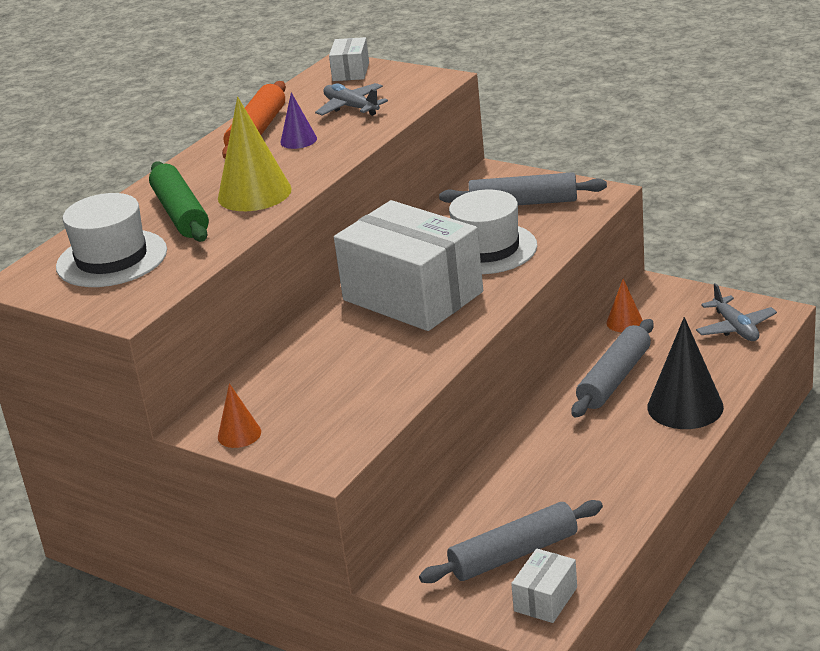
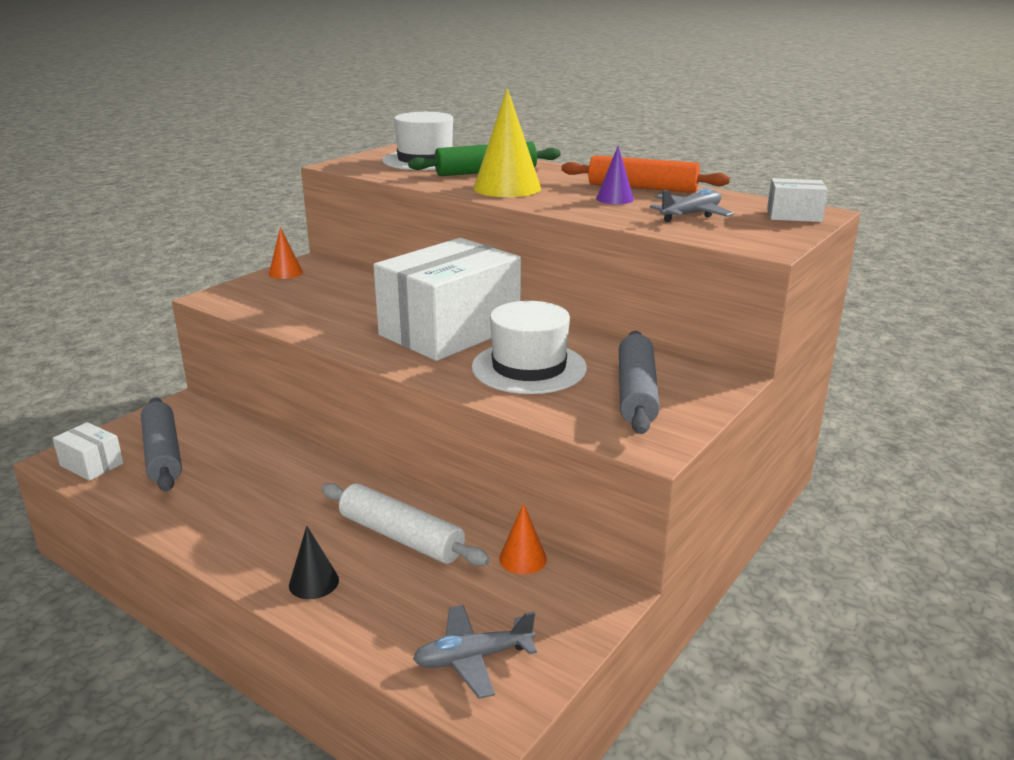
camera: 90 degrees right, 5 degrees down
(614, 378) = (401, 536): grey rolling pin -> white rolling pin
(685, 407) = (314, 582): black cone -> black cone, size x0.53

